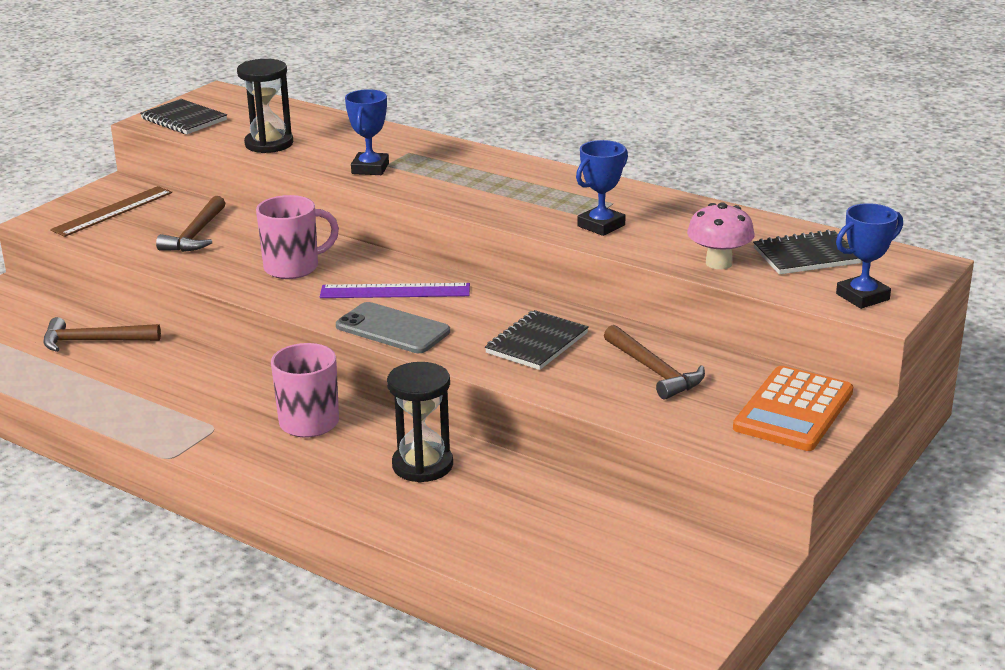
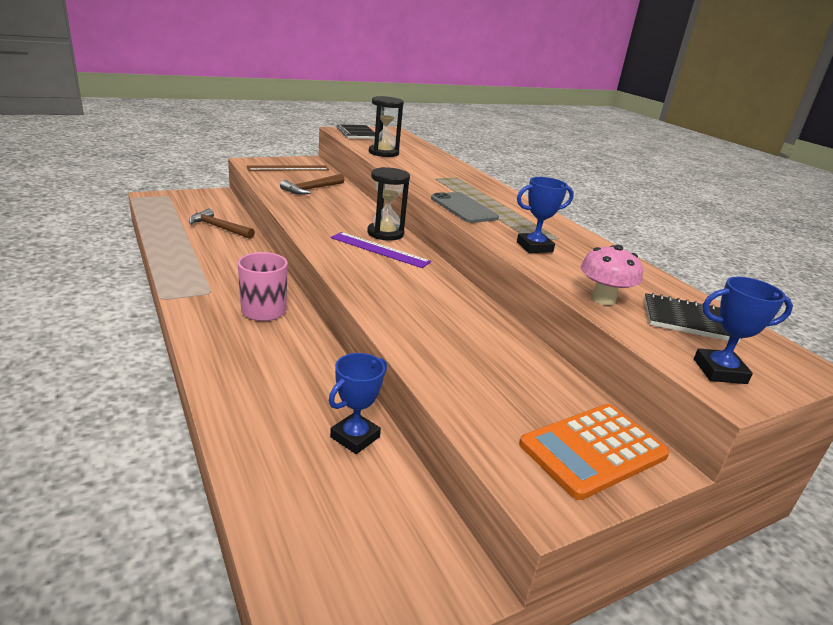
camera: 25 degrees right, 0 degrees up
(293, 268) = (339, 219): pink mug -> none
(370, 168) = (422, 177): blue trophy -> blue trophy (355, 437)
(392, 329) = (348, 268): grey phone -> grey phone (463, 208)
(422, 465) = (295, 367): black hourglass -> black hourglass (385, 233)
(536, 343) = (431, 312): black notebook -> none
(654, 371) = (498, 365): brown hammer -> none

